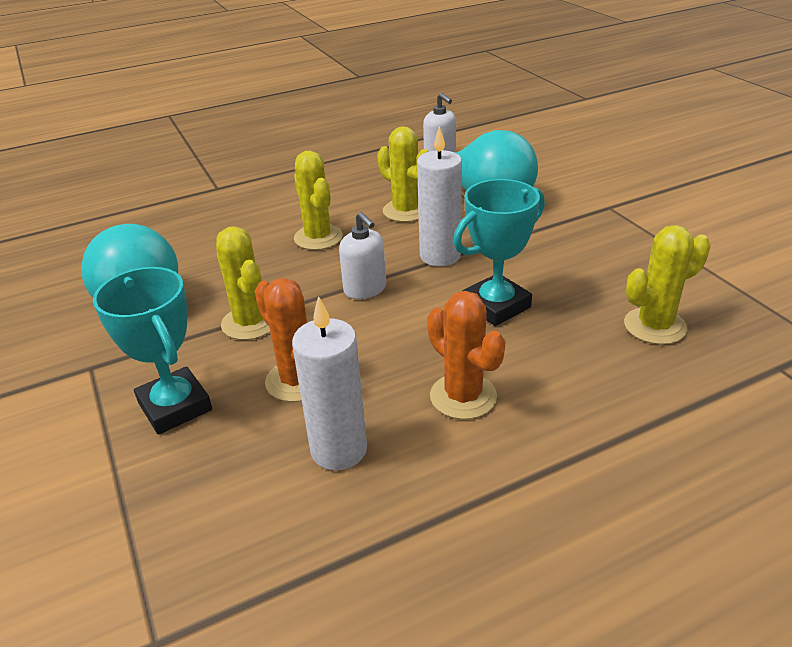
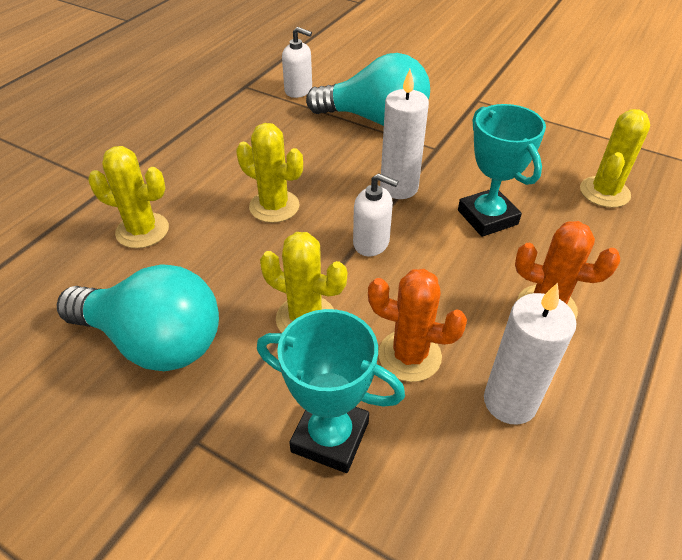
camera: 35 degrees left, 10 degrees up
(405, 211) = (324, 153): yellow cactus -> yellow cactus (142, 230)
(496, 306) = (487, 217): turquoise trophy -> turquoise trophy turned 45 degrees counterclockwise

